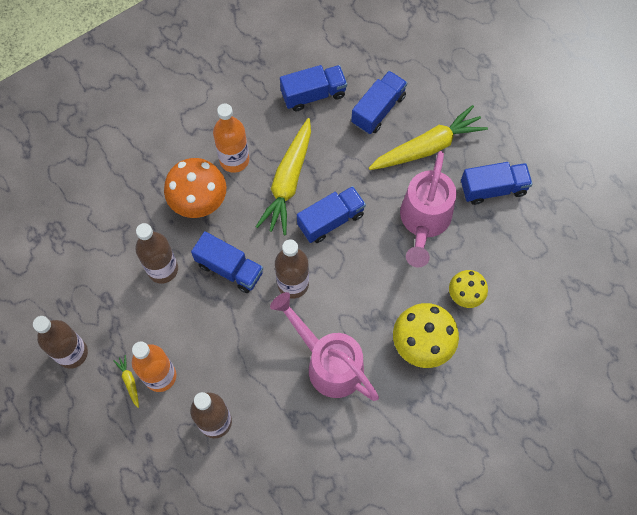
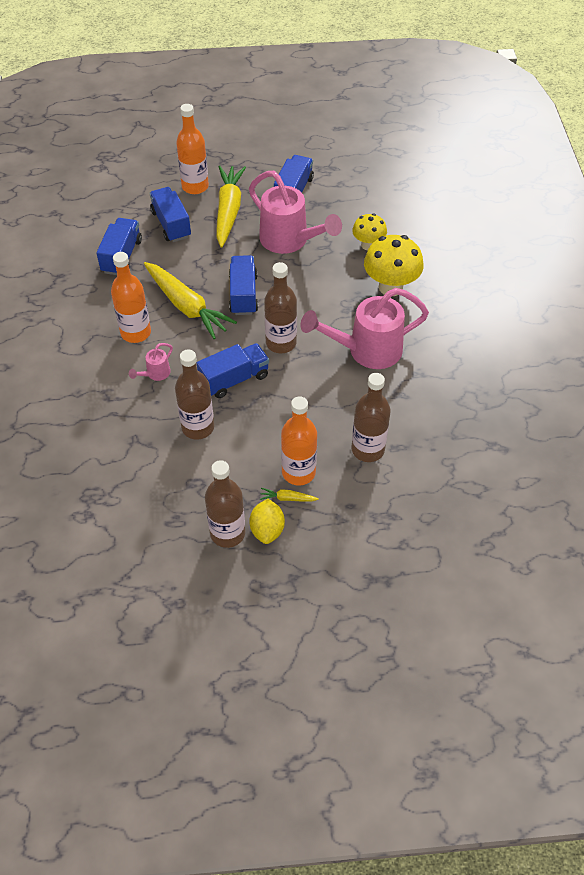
camera: 60 degrees left, 15 degrees down
(91, 382) = (267, 529): none -> yellow lemon
(199, 202) = (155, 374): orange mushroom -> pink watering can
(440, 100) = (195, 186): none -> orange bottle

